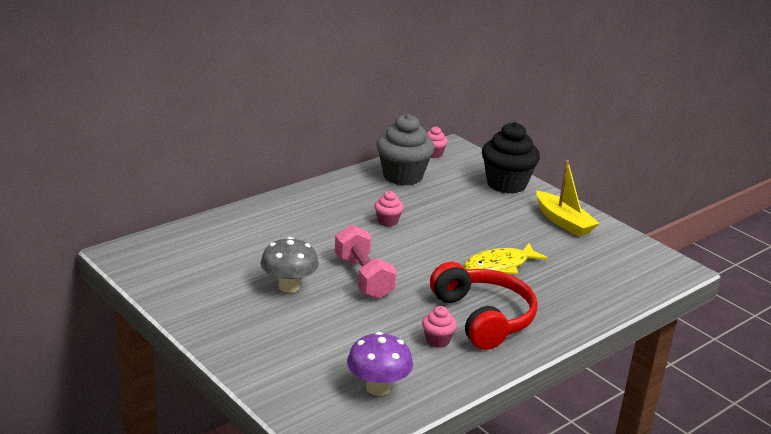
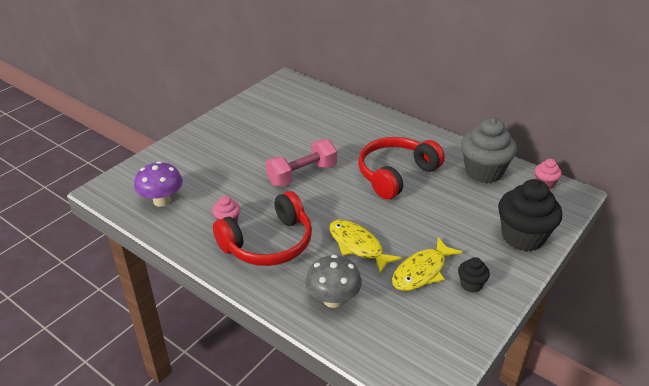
camera: 80 degrees right, 10 degrees up
(289, 286) = (275, 145): grey mushroom -> grey mushroom (333, 300)
(387, 221) = (396, 174): pink cupcake -> red headphones
(543, 240) = (422, 271): none -> yellow fish
(563, 222) = (471, 284): yellow boat -> black cupcake

